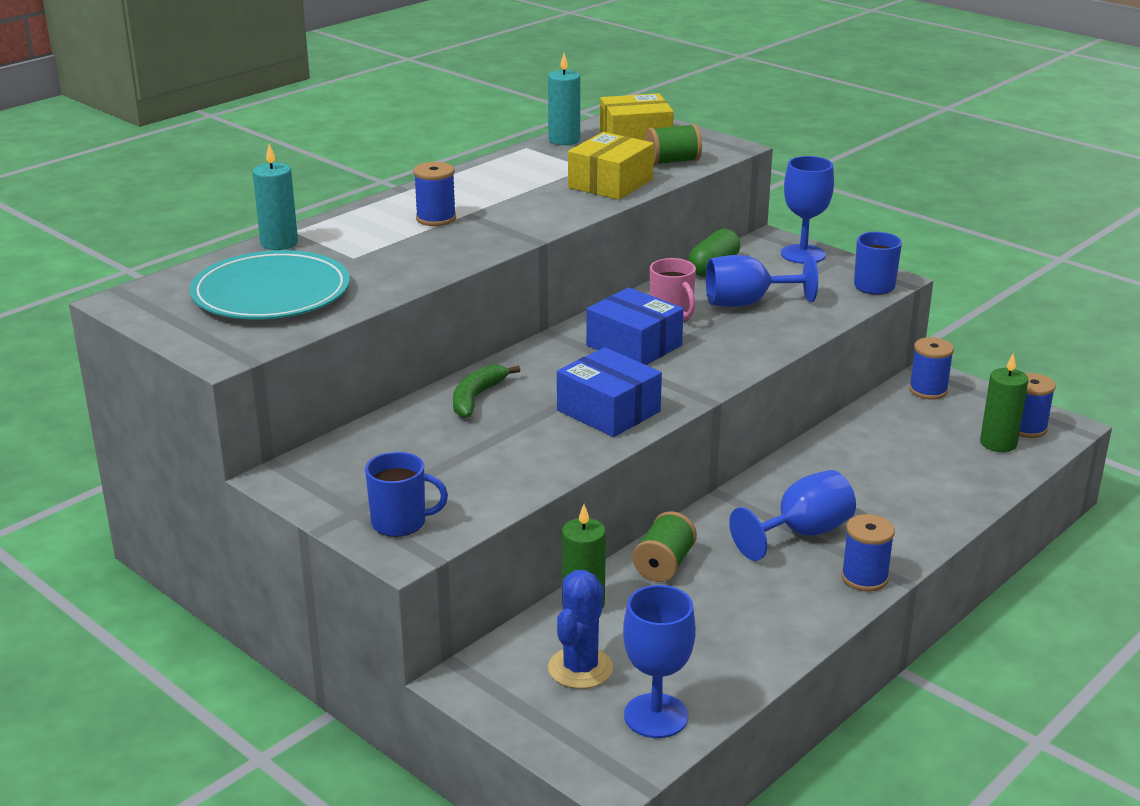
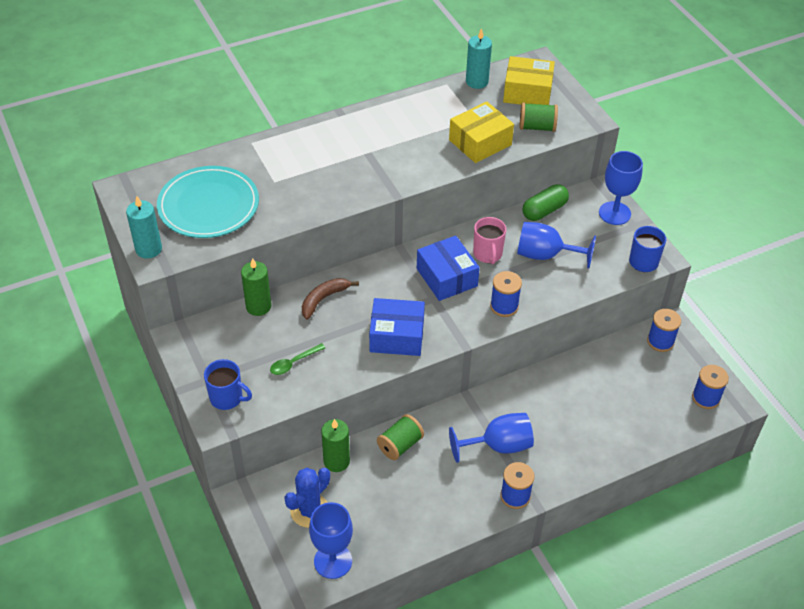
camera: 20 degrees right, 20 degrees up
(279, 243) = (236, 154): turquoise candle -> turquoise candle (148, 249)
(436, 218) = (345, 153): blue spool -> blue spool (504, 306)
(476, 398) = (323, 299): green banana -> brown banana
(478, 466) = (294, 363): none -> green spoon
(608, 411) = (397, 336): blue box -> blue box turned 60 degrees counterclockwise
(998, 443) = (676, 406): green candle -> green candle (258, 306)

